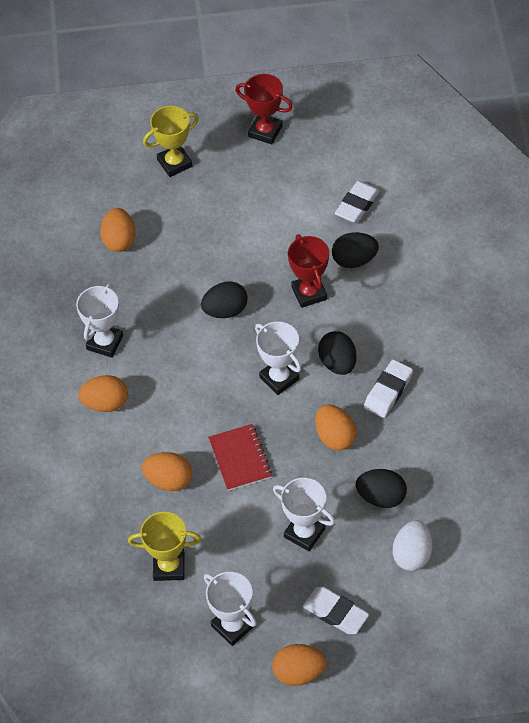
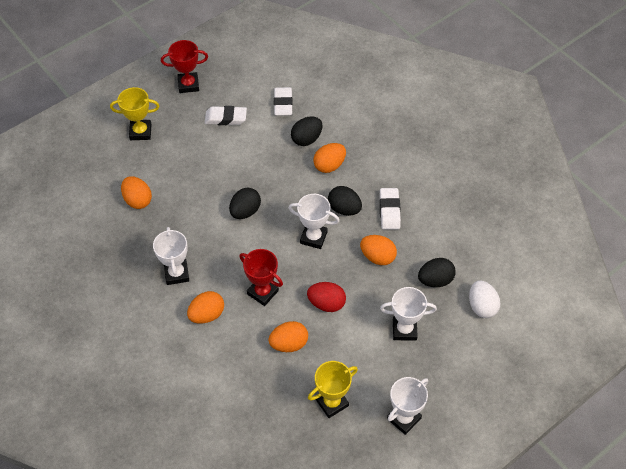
camera: 35 degrees left, 0 degrees up
(174, 163) = (140, 132): yellow trophy -> yellow trophy turned 60 degrees clockwise
(232, 626) = (404, 418): white trophy -> white trophy turned 60 degrees counterclockwise
(240, 458) = (326, 303): red notebook -> red egg
(299, 672) = (469, 424): orange egg -> orange egg (329, 165)
(309, 293) = (293, 173): red trophy -> red trophy (262, 292)
(335, 613) = (463, 371): white eraser -> white eraser (226, 118)

